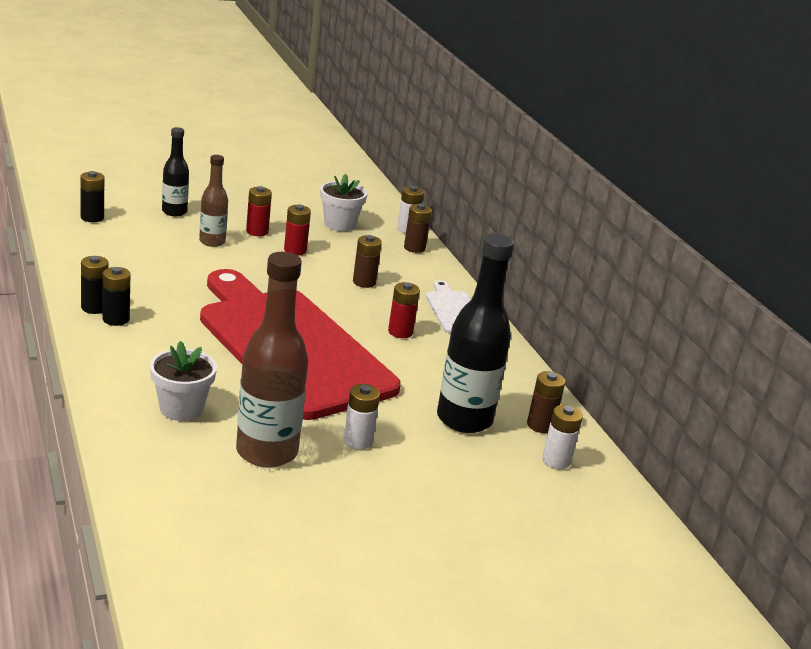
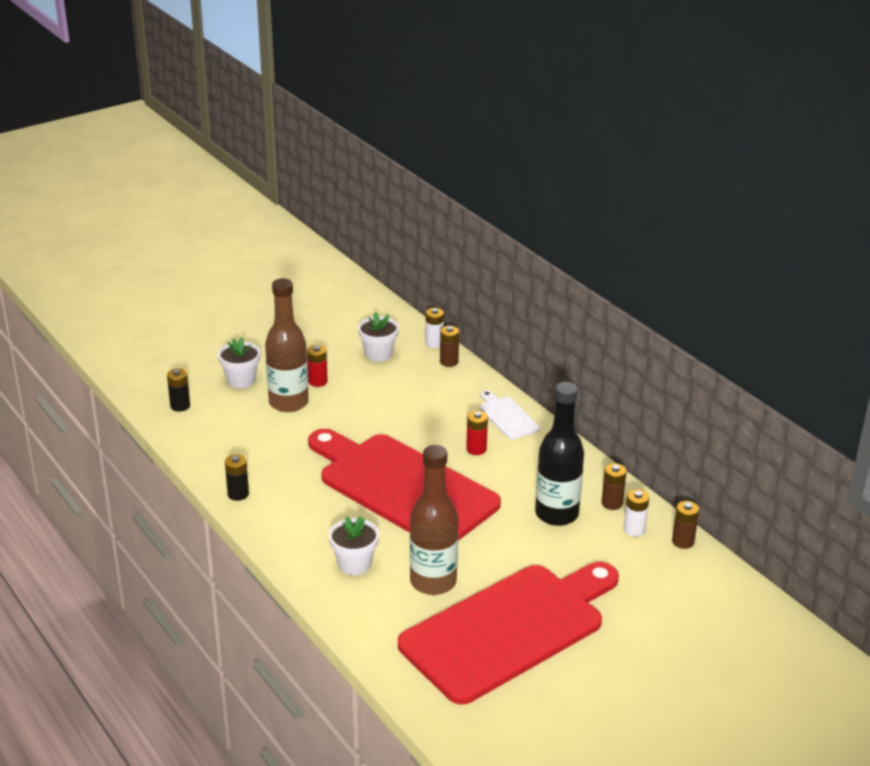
camera: 10 degrees left, 5 degrees up
(116, 319) = (260, 500): black battery -> none
(174, 212) = (241, 380): black bottle -> white flower pot
(212, 242) = (288, 403): brown bottle -> brown bottle, size x1.78
(295, 250) = (357, 392): red battery -> none
(334, 531) = (509, 629): none -> red cutting board
(358, 441) = (491, 554): white battery -> none
(364, 282) = (426, 409): brown battery -> brown battery (683, 542)

